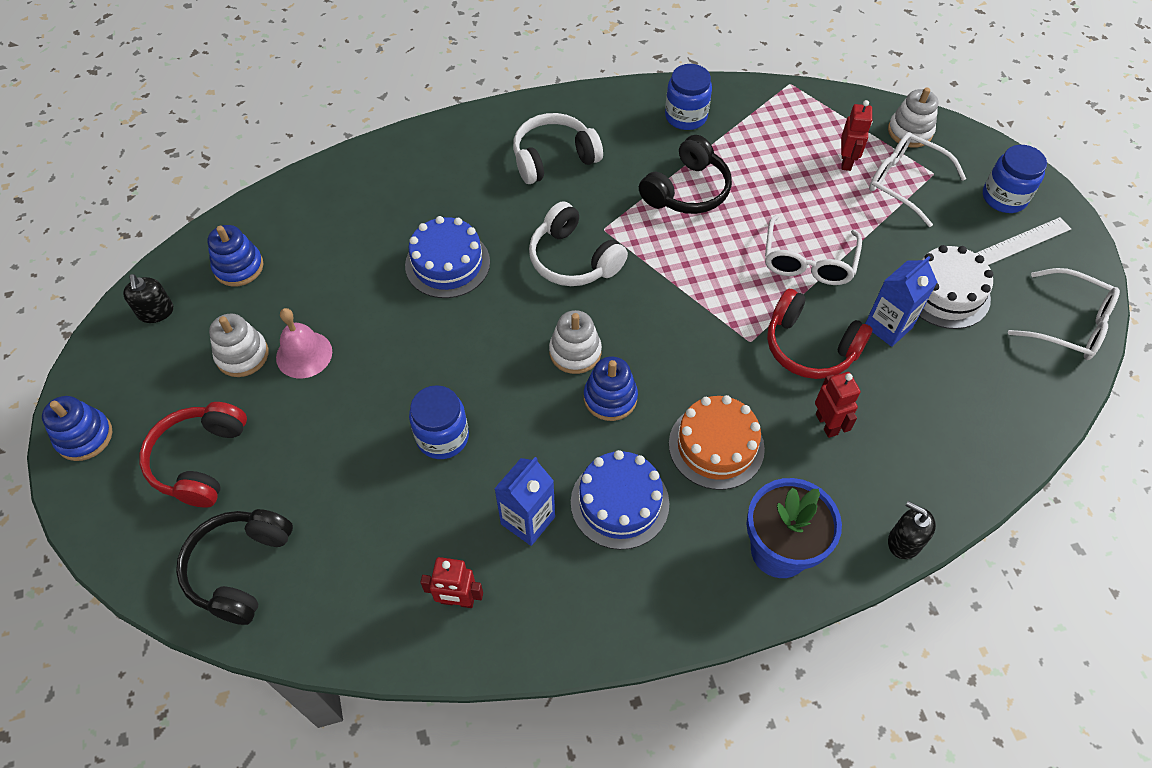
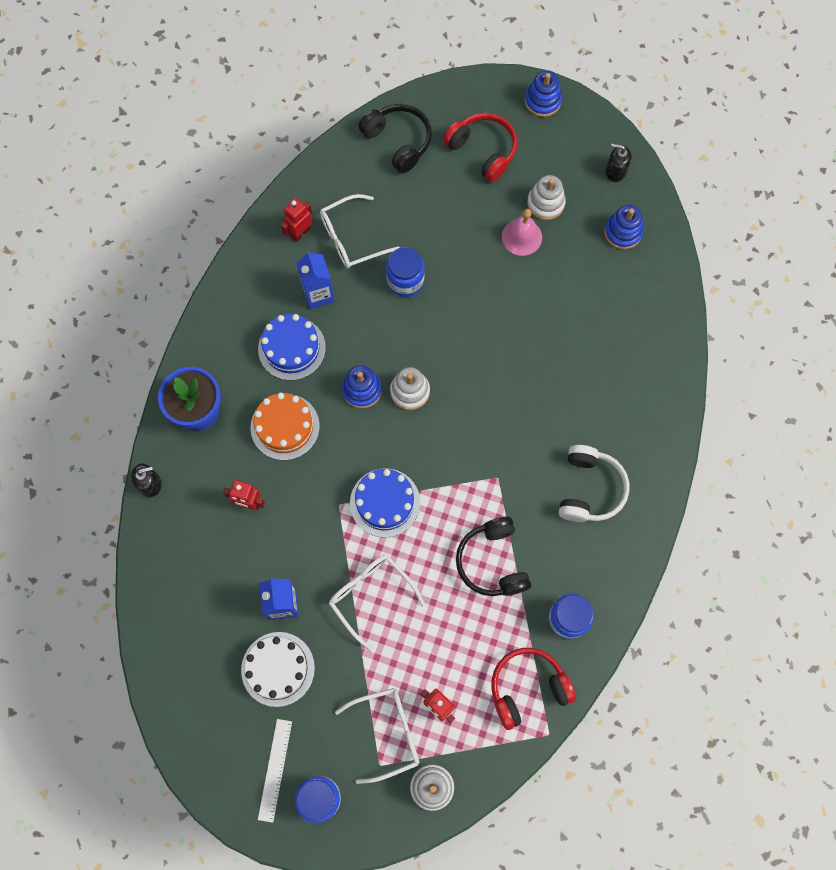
camera: 125 degrees right, 15 degrees up
(447, 263) = (537, 358): blue cake -> blue cake (385, 502)
(573, 259) = (484, 439): white headphones -> none
(810, 347) = (307, 539): red headphones -> red headphones (527, 688)
(1069, 324) = (192, 731): white glasses -> white glasses (351, 238)

